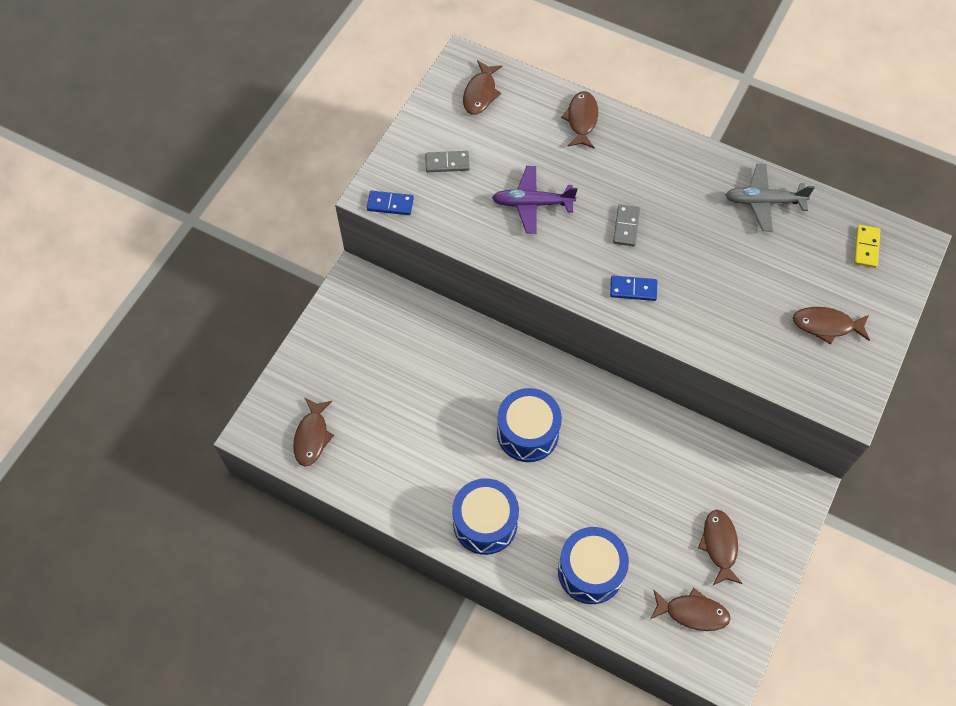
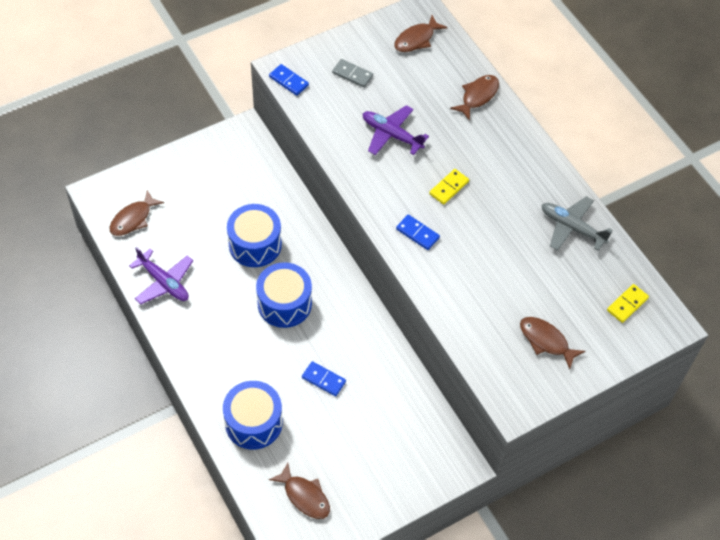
camera: 30 degrees right, 5 degrees down
(394, 484) = (164, 282): none -> purple plane
(485, 523) = (205, 345): blue drum -> blue drum (255, 244)
(622, 486) = (323, 380): none -> blue domino
(626, 226) = (449, 188): grey domino -> yellow domino
(719, 545) = (362, 463): brown fish -> none

